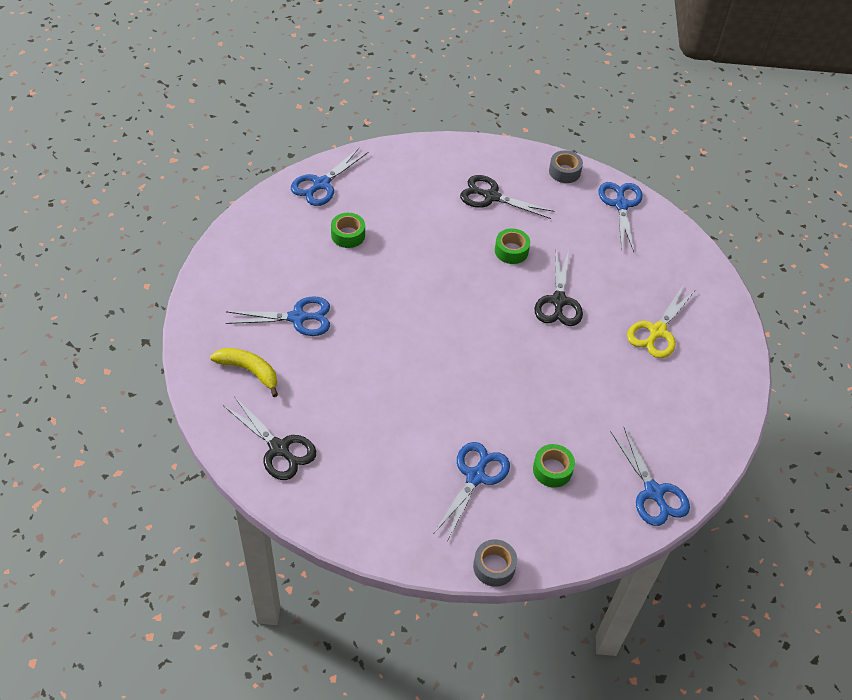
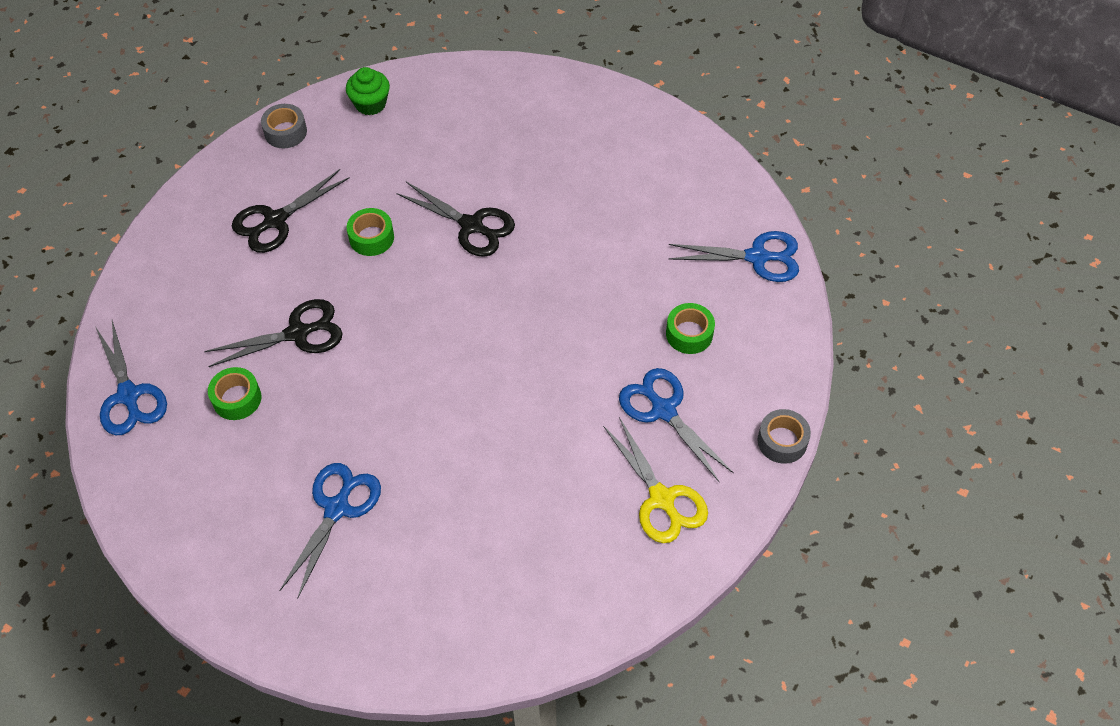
camera: 60 degrees left, 5 degrees up
(249, 371) = (390, 597): yellow banana -> none
(279, 448) = (526, 604): black scissors -> black scissors (298, 333)
(621, 205) = (370, 104): blue scissors -> green cupcake
(657, 331) = (563, 157): yellow scissors -> yellow scissors (661, 499)

